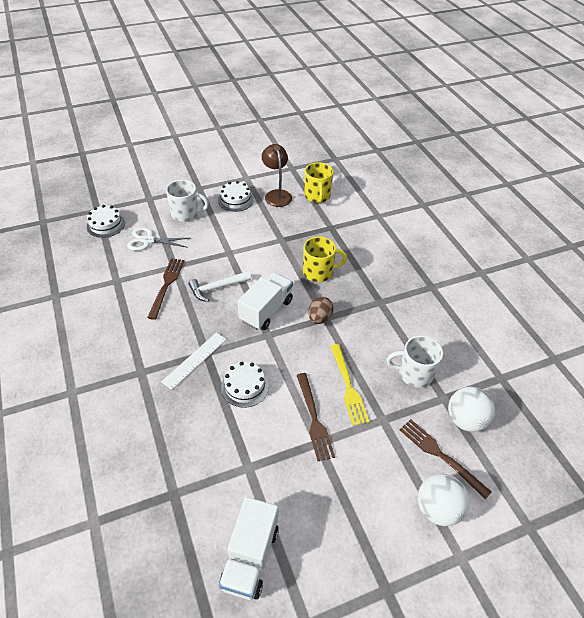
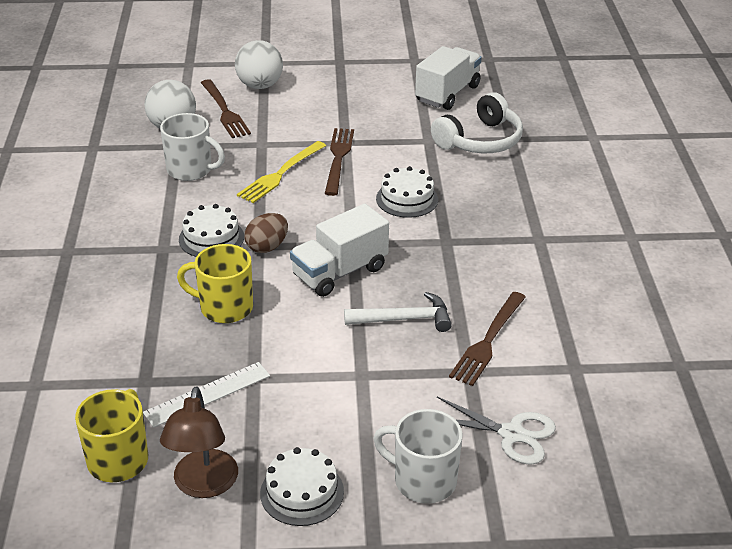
camera: 160 degrees left, 10 degrees down
(106, 225) = (601, 492): white cake -> white cake (211, 238)
(195, 360) = (464, 236): white ruler -> white ruler (207, 394)
(202, 481) = (480, 140): none -> white headphones
(348, 387) = (280, 174): yellow fork -> yellow fork turned 150 degrees counterclockwise

